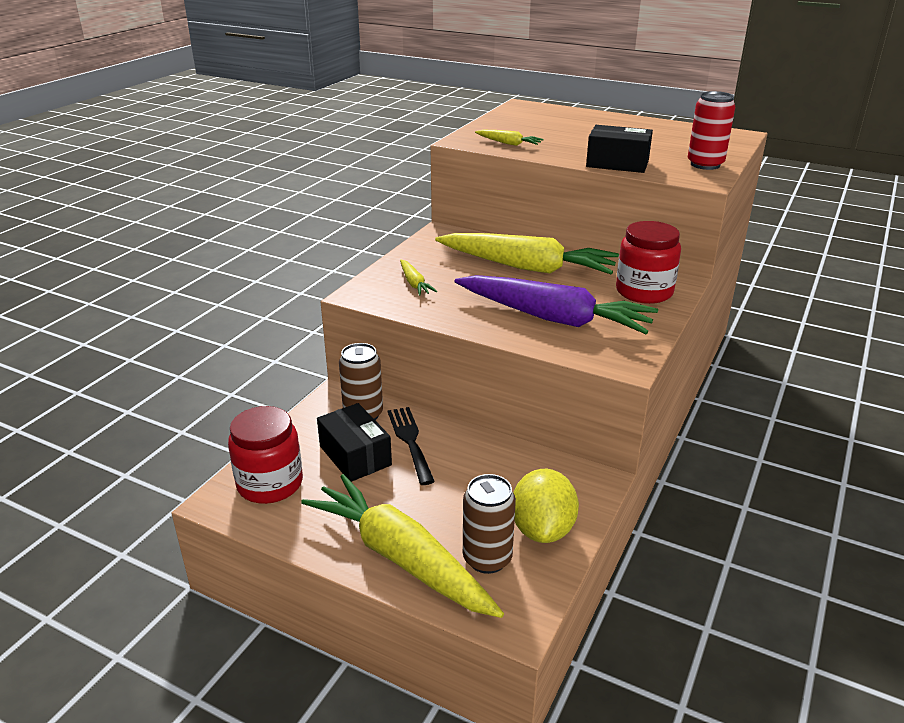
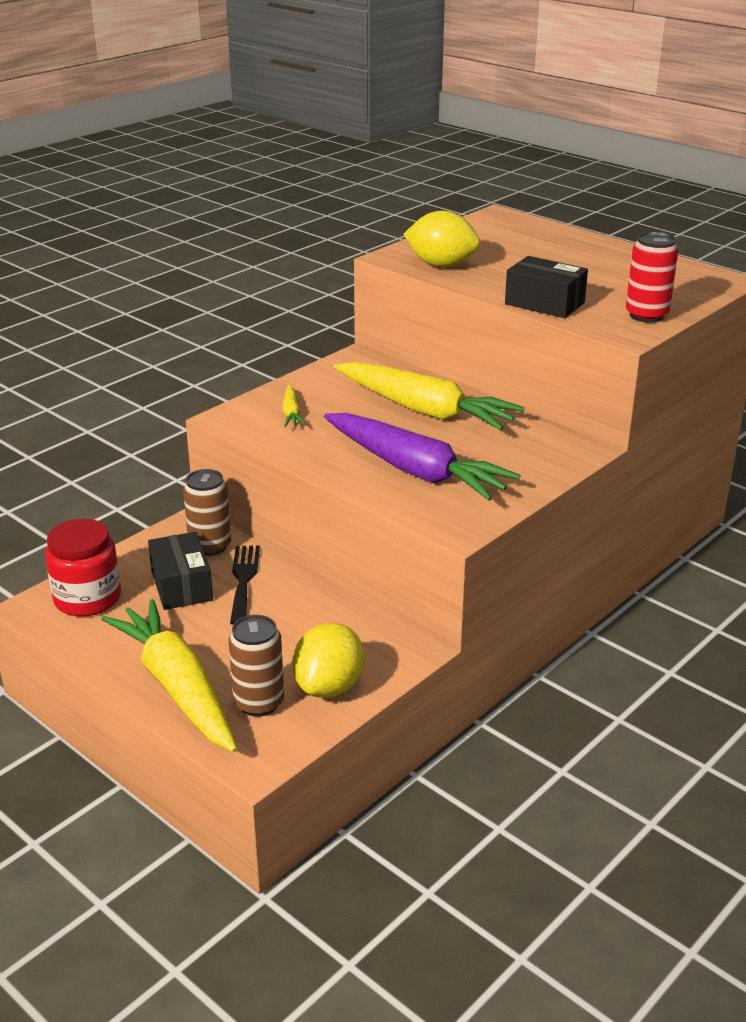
camera: 15 degrees right, 0 degrees up
(508, 143) = (441, 265): yellow carrot -> yellow lemon
(644, 292) = (536, 454): red jar -> none

